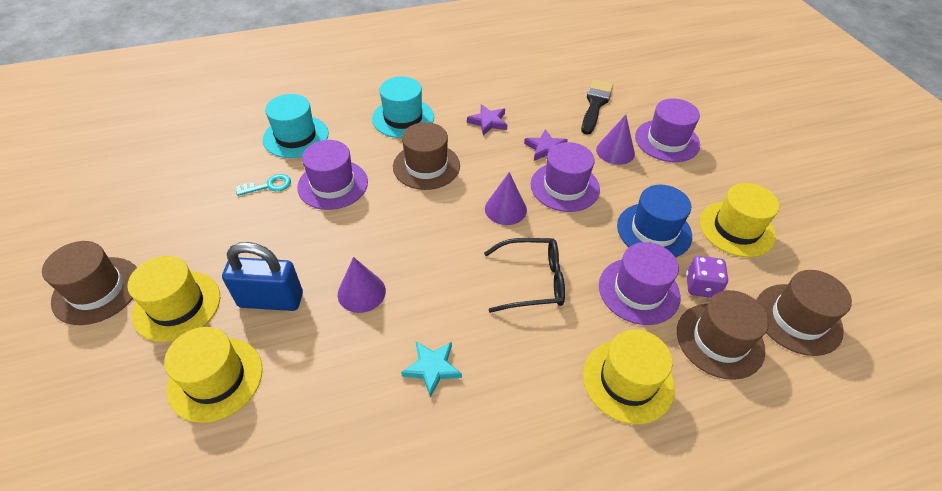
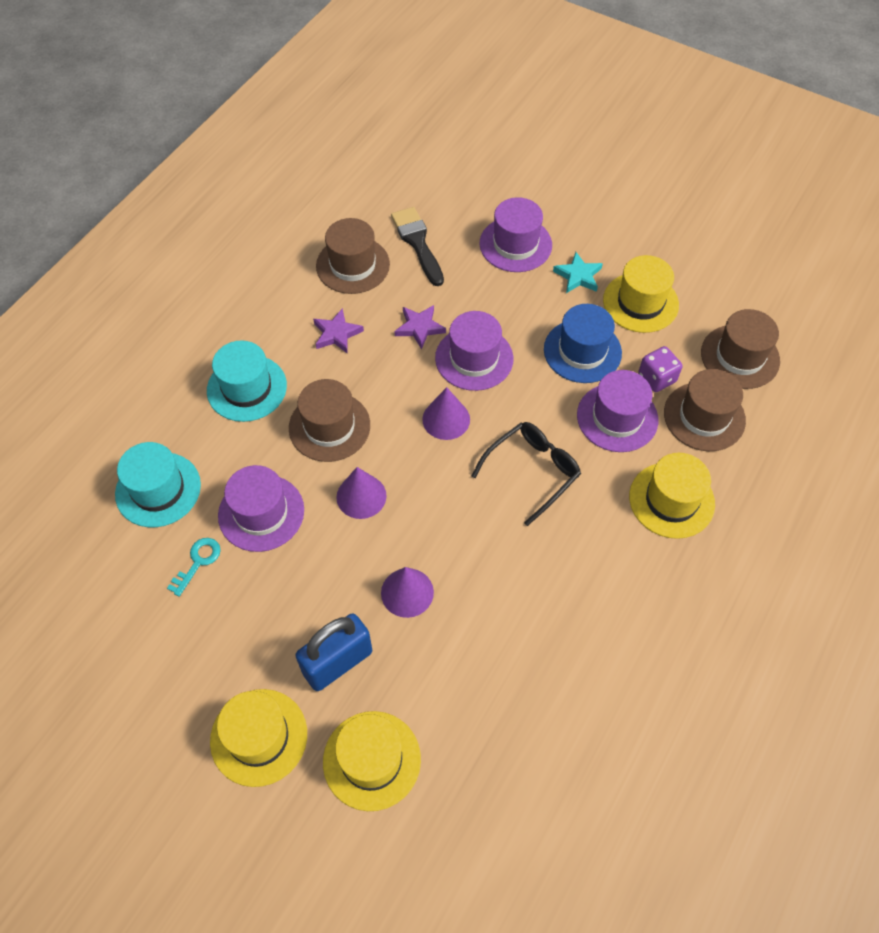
camera: 40 degrees left, 10 degrees up
(97, 290) = (162, 790): brown hat -> brown hat (353, 265)
(432, 368) = (529, 606): turquoise star -> turquoise star (578, 276)
(615, 151) = (482, 288): purple cone -> purple cone (361, 496)

